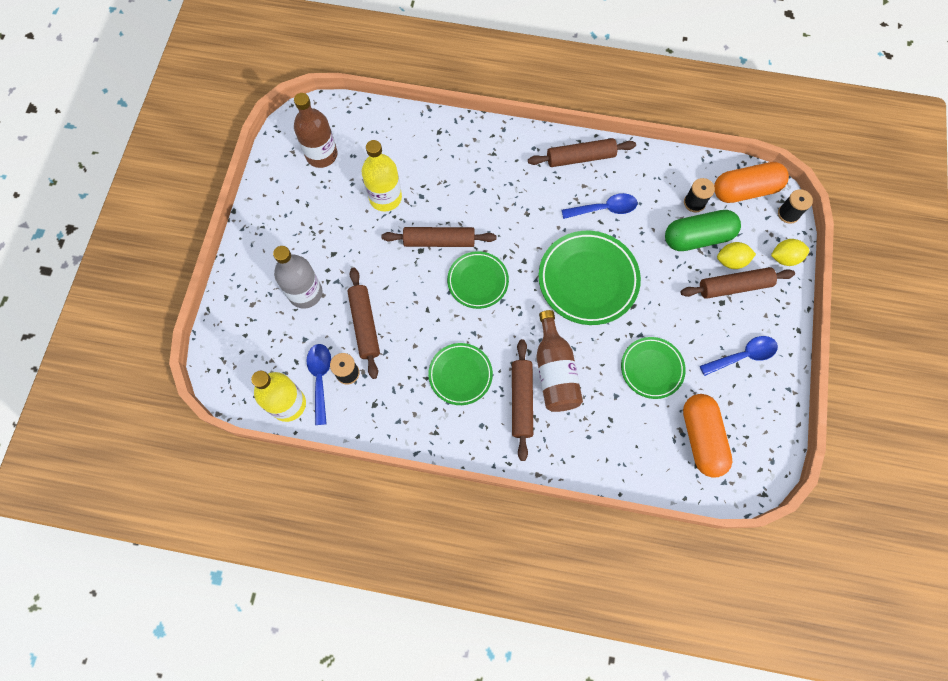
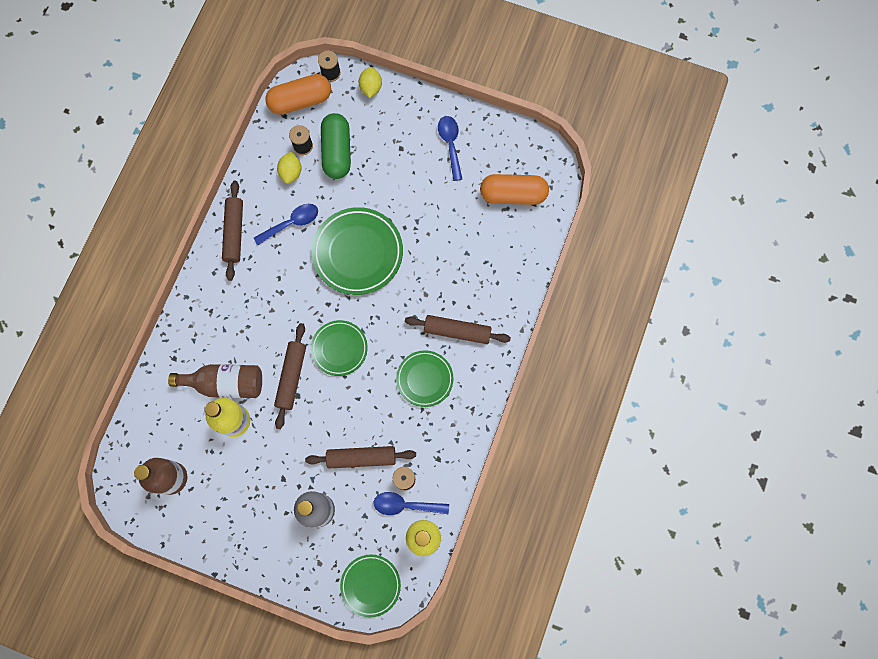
camera: 80 degrees left, 5 degrees up
(554, 371) = (436, 298): brown bottle -> brown bottle (225, 383)
(604, 209) = (292, 223): blue spoon -> blue spoon turned 60 degrees clockwise
(651, 369) = (448, 219): green plate -> green plate (370, 585)
(731, 261) = (365, 131): yellow lemon -> yellow lemon (291, 172)
(734, 286) = (388, 134): brown rolling pin -> none
(745, 190) = (300, 101): orange capsule -> orange capsule turned 75 degrees clockwise

